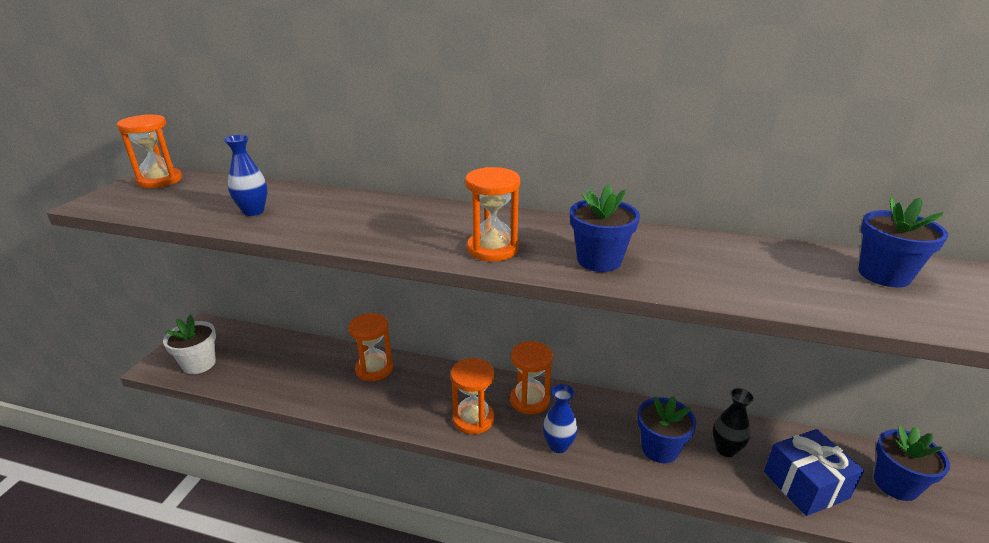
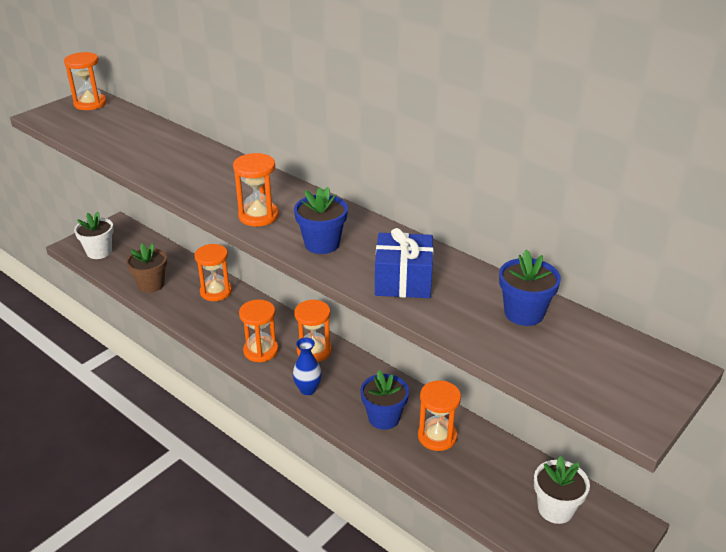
camera: 25 degrees right, 5 degrees up
(253, 211) = (130, 146): blue vase -> none
(290, 383) = (151, 284): none -> brown flower pot
(725, 449) = (437, 436): black vase -> orange hourglass
(806, 485) = (476, 481): blue gift -> blue gift (403, 281)
(895, 484) = (555, 509): blue flower pot -> white flower pot

